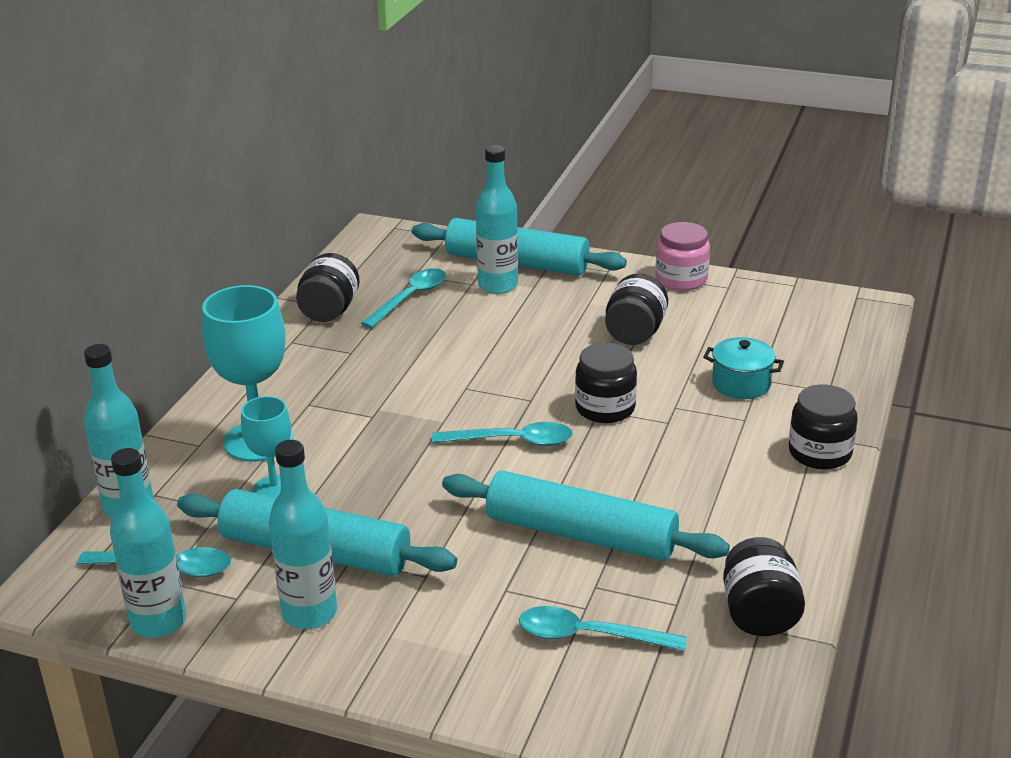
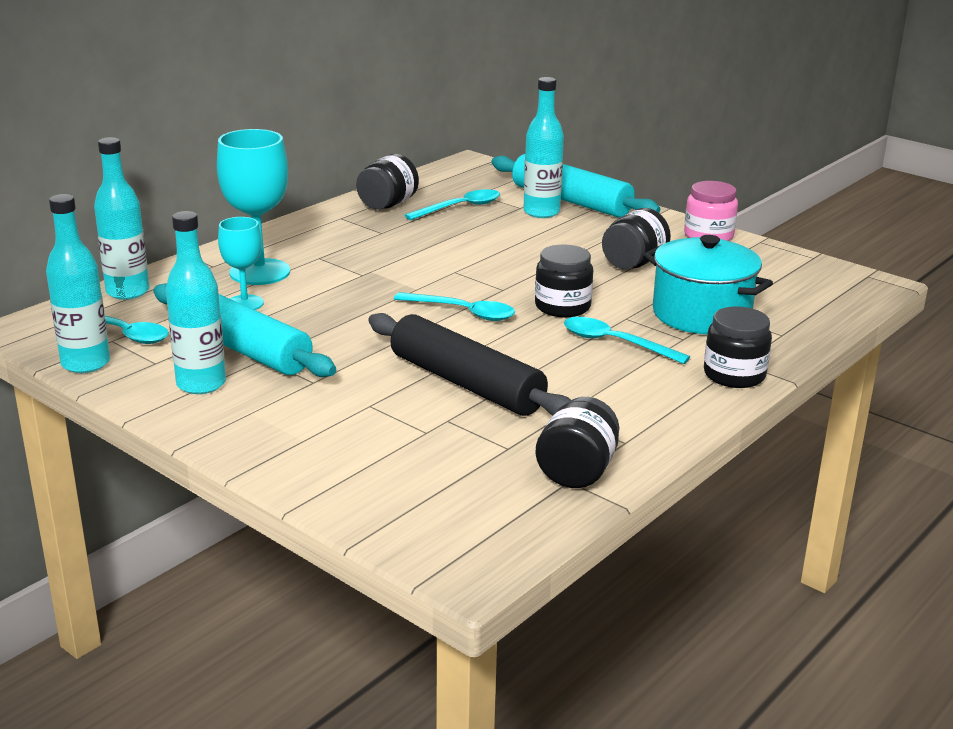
camera: 20 degrees right, 5 degrees down
(581, 534) = (466, 383): turquoise rolling pin -> black rolling pin
(589, 635) = (413, 451): turquoise spoon -> turquoise spoon (615, 343)
(741, 384) = (701, 314): turquoise pot -> turquoise pot, size x1.75

